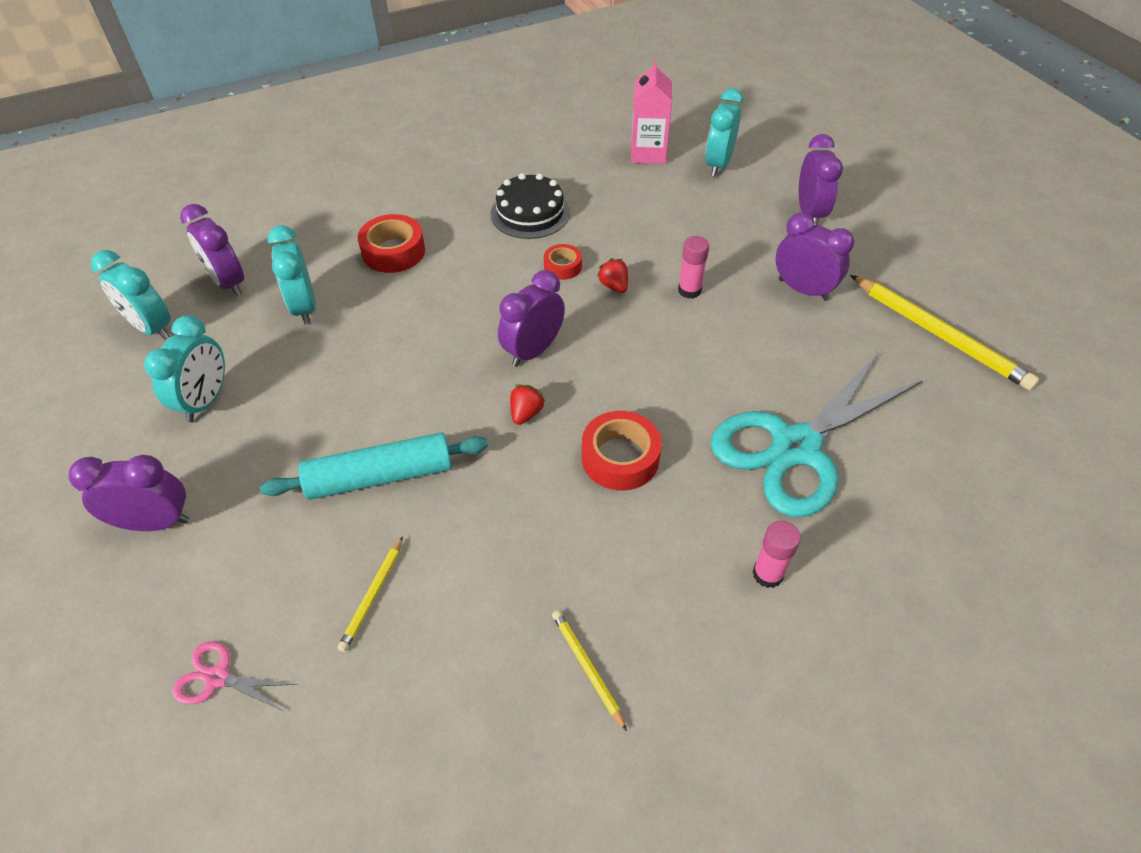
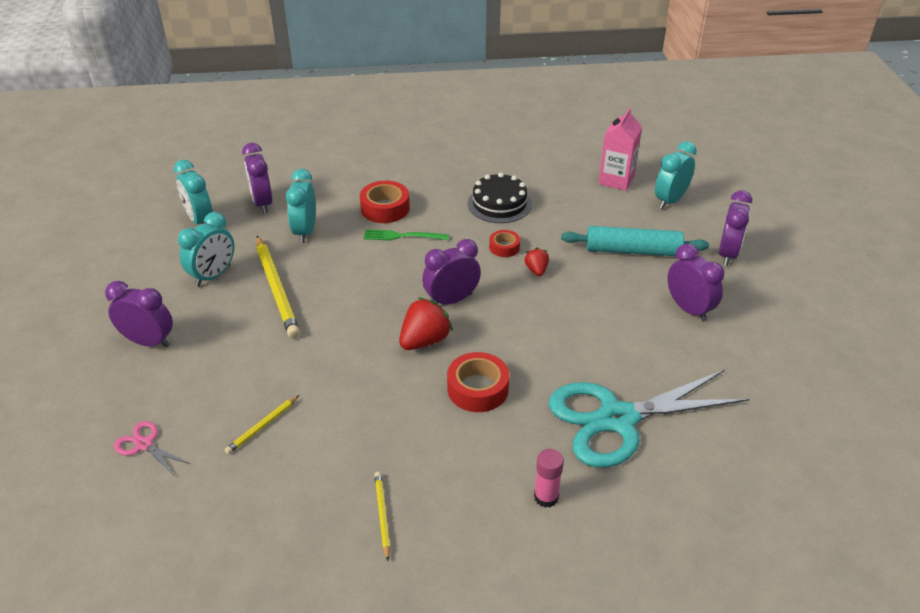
camera: 20 degrees right, 10 degrees down
(380, 476) = (303, 354): turquoise rolling pin -> turquoise rolling pin (632, 250)
(432, 283) = (402, 236): none -> green fork
(526, 413) = (424, 341): red strawberry -> red strawberry, size x1.77
(689, 290) = (594, 287): pink glue stick -> none
(939, 334) = (787, 371): yellow pencil -> yellow pencil (276, 289)

